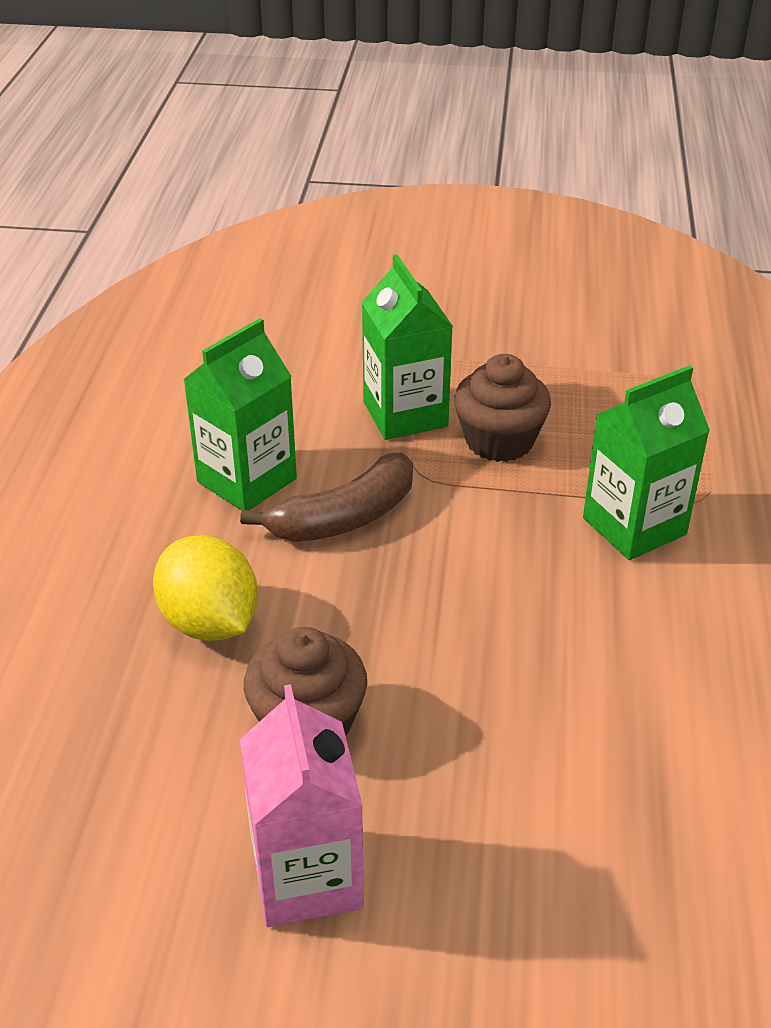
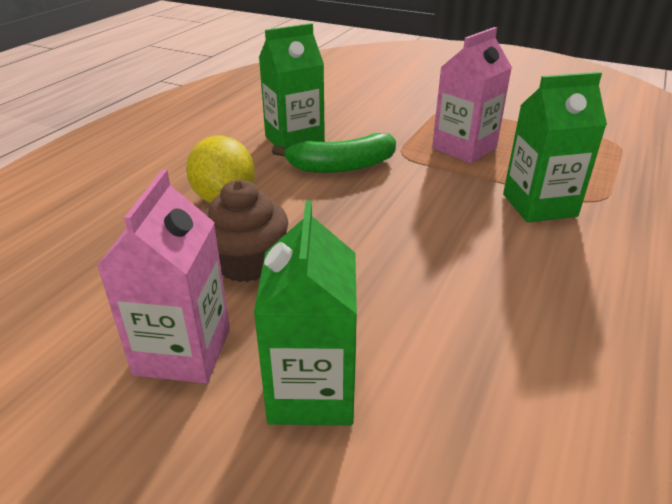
camera: 20 degrees right, 5 degrees down
(344, 517) = (341, 166): brown banana -> green banana
(405, 414) = (410, 127): green carton -> green carton (312, 391)
(499, 441) = (464, 148): brown cupcake -> pink carton

